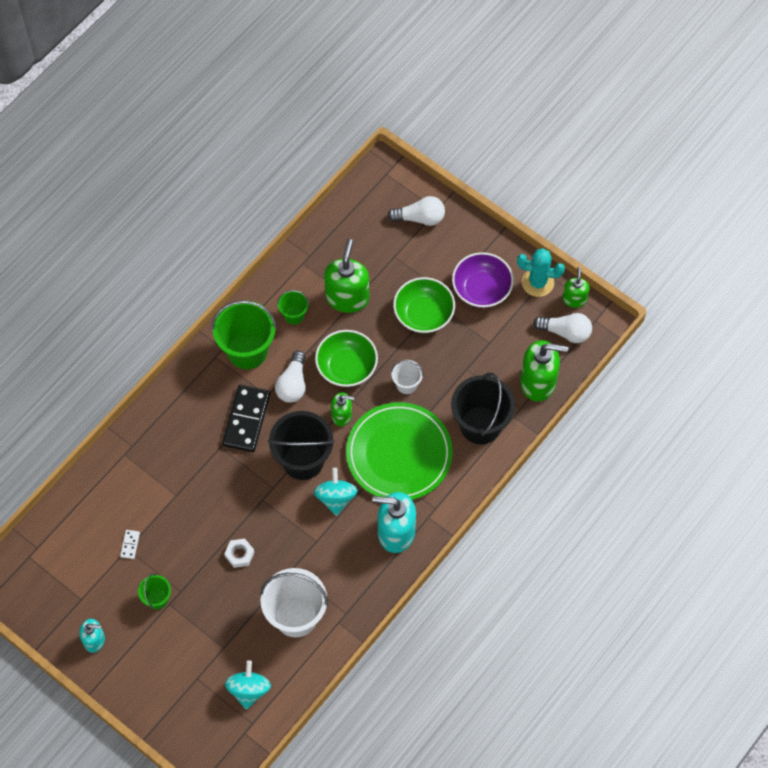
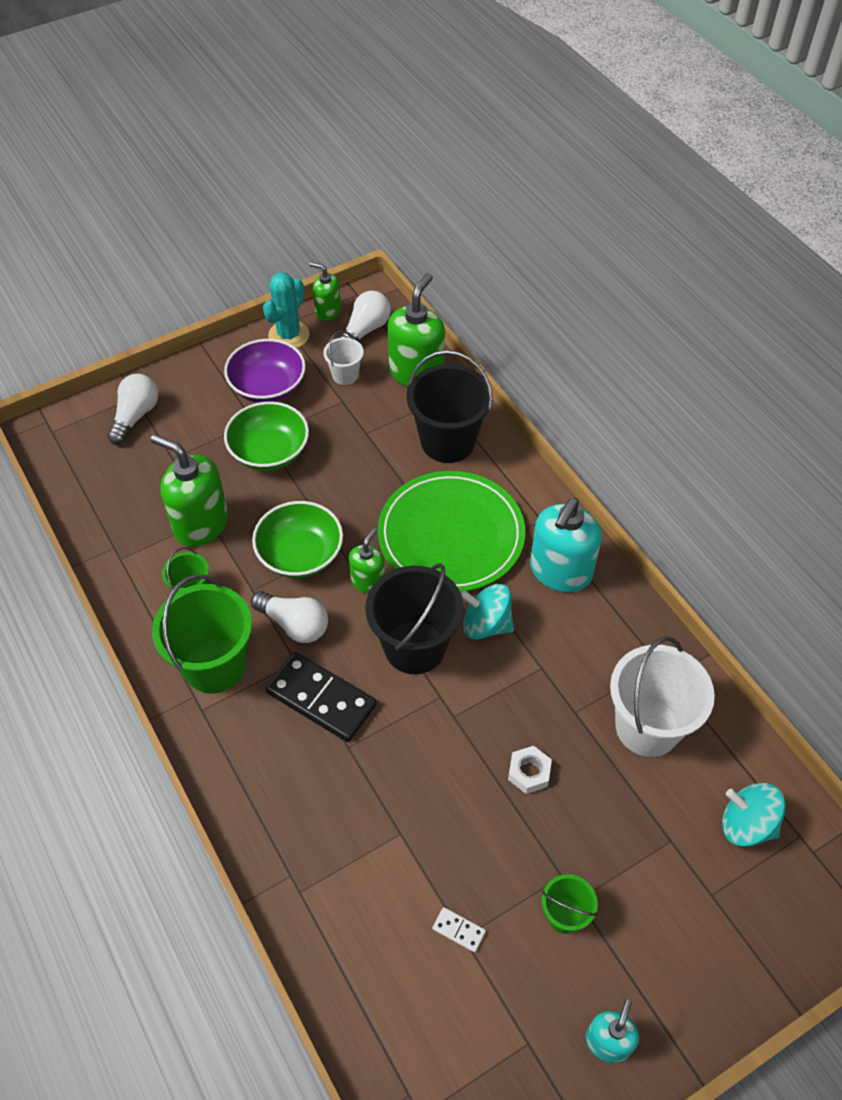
camera: 70 degrees left, 10 degrees down
(406, 384) = (358, 498): white bucket -> white bucket (345, 375)

